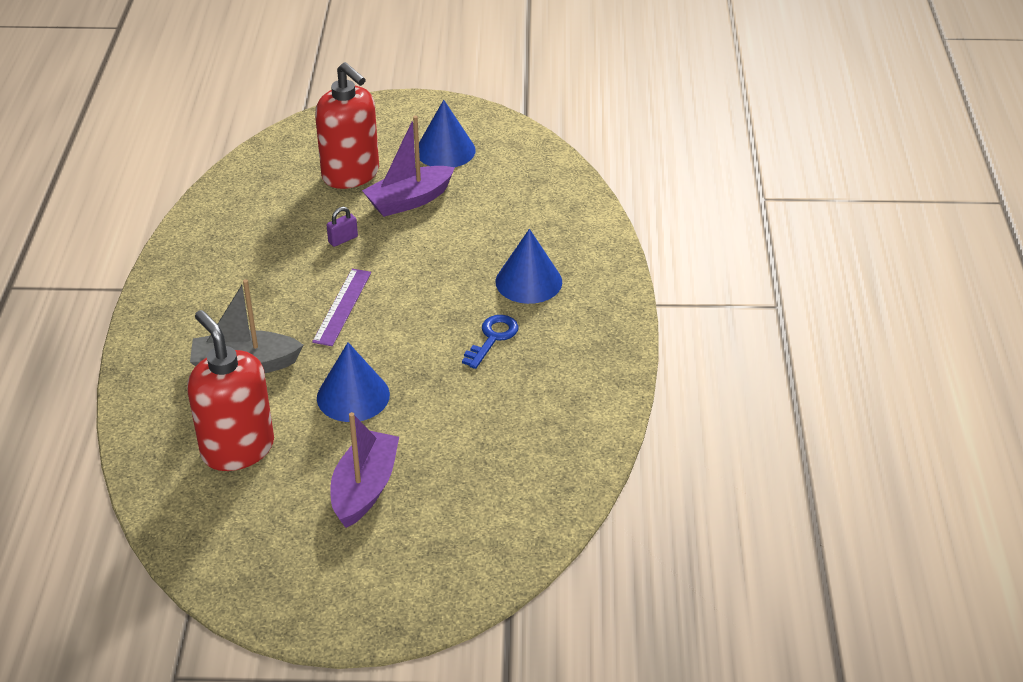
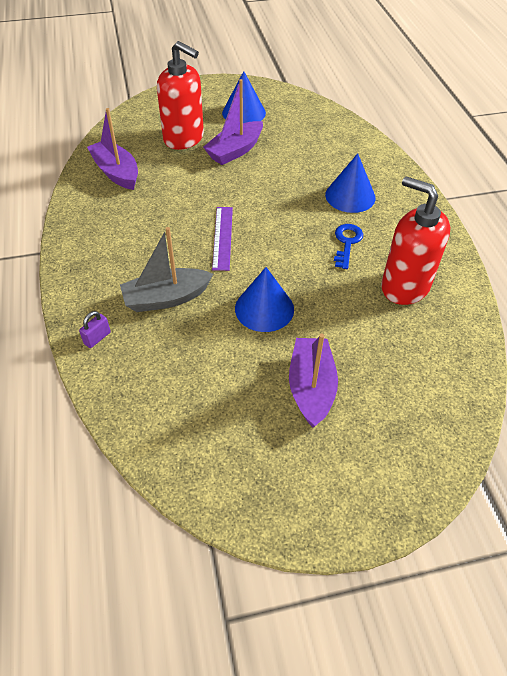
camera: 15 degrees left, 10 degrees up
(237, 449) = (190, 373): red soap dispenser -> red soap dispenser (404, 286)
(248, 206) = (116, 172): none -> purple boat
(343, 239) = (199, 186): purple padlock -> purple padlock (97, 338)

